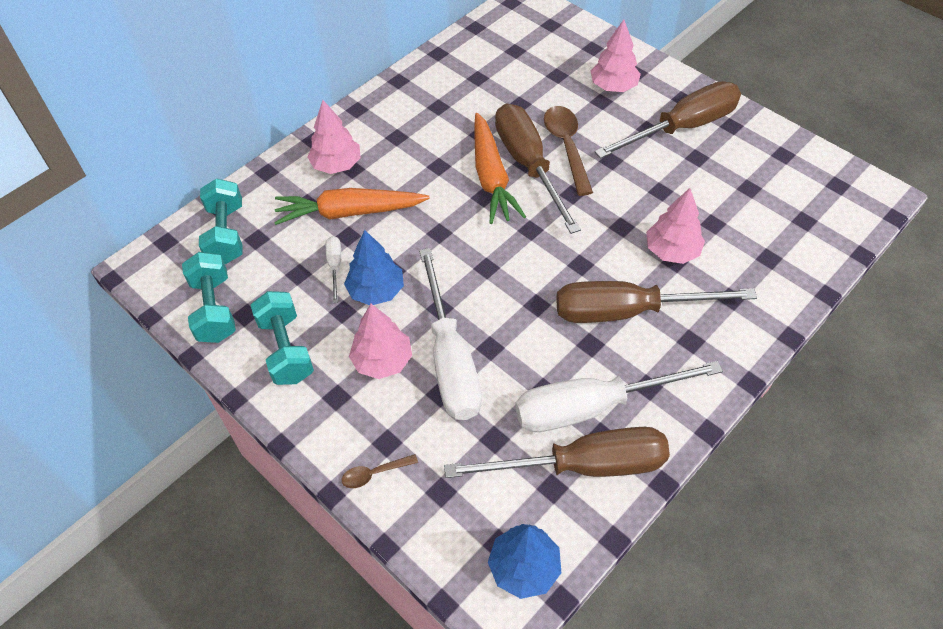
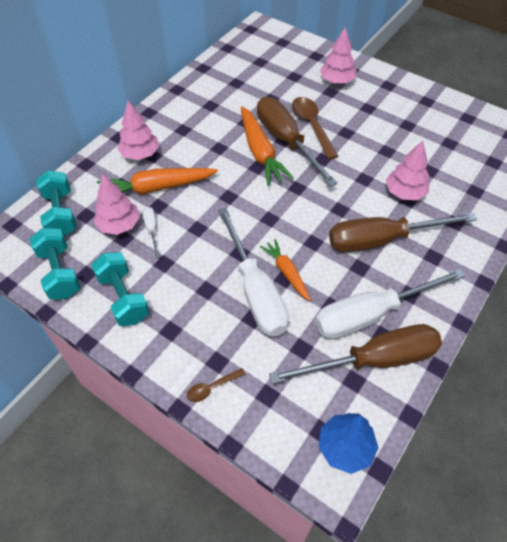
camera: 10 degrees left, 0 degrees up
(376, 291) = (187, 245): blue tree -> none
(382, 360) = (202, 298): pink tree -> pink tree (119, 225)
(494, 340) = (286, 272): none -> orange carrot
(682, 127) = (392, 105): brown screwdriver -> none

